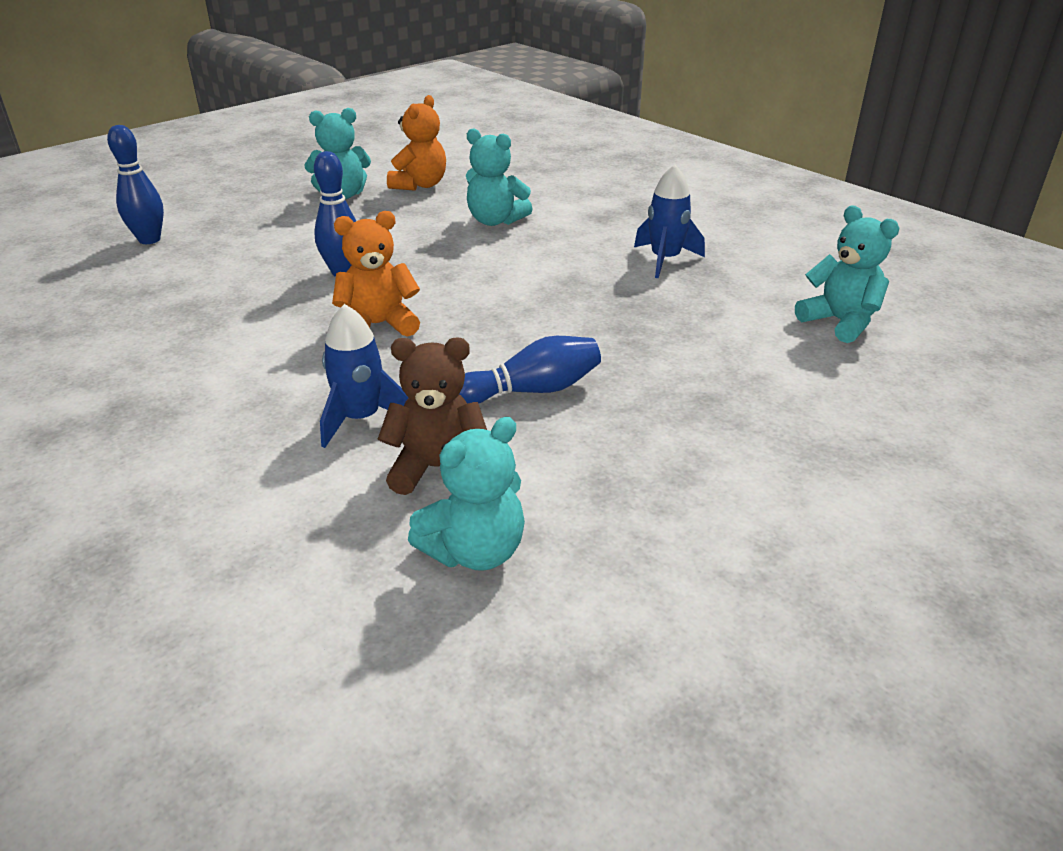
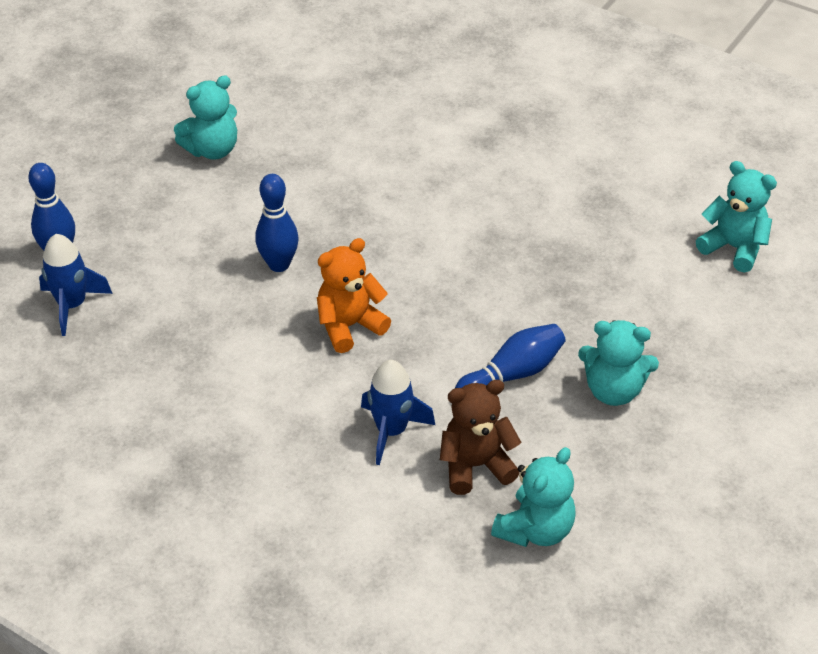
camera: 15 degrees left, 10 degrees up
(420, 185) = (284, 120): orange teddy bear -> none
(495, 221) = (386, 164): turquoise teddy bear -> turquoise teddy bear (613, 390)
(665, 260) = (566, 193): blue rocket -> blue rocket (72, 305)

